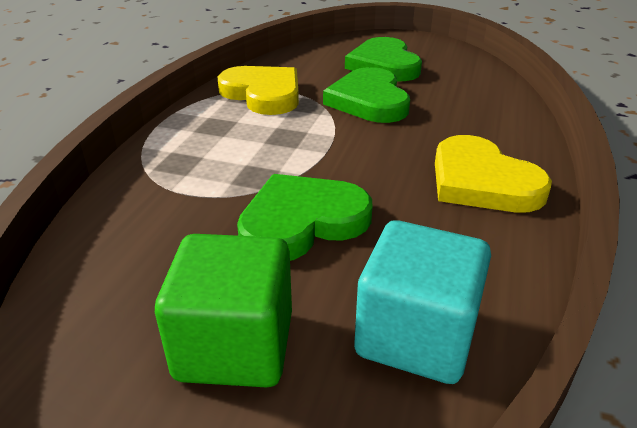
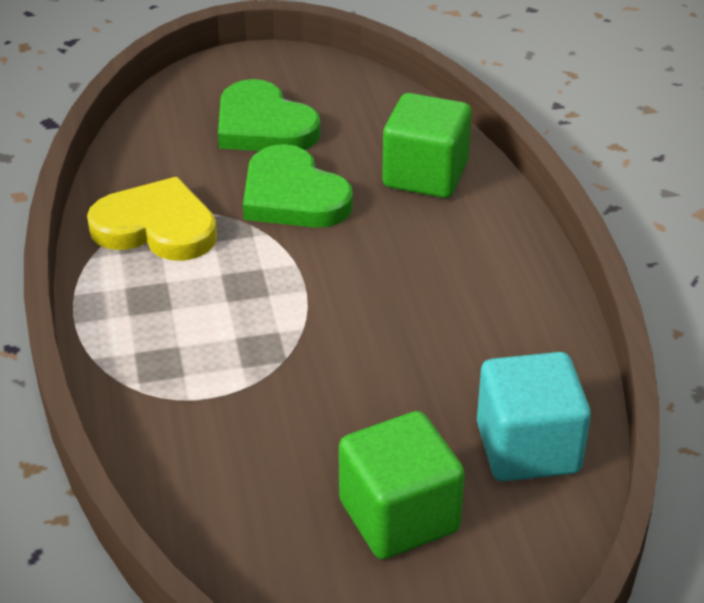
camera: 30 degrees left, 5 degrees up
(302, 222) = (354, 383): green heart -> none
(478, 113) = (425, 175): none -> green cube
(481, 182) = (485, 271): yellow heart -> none

